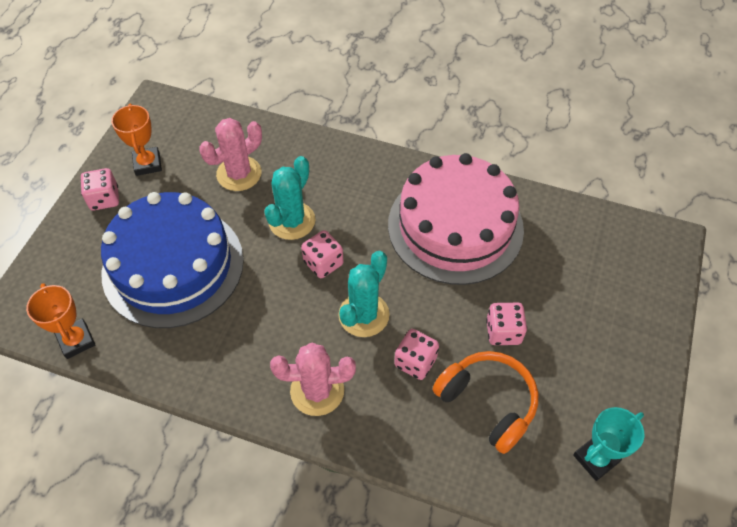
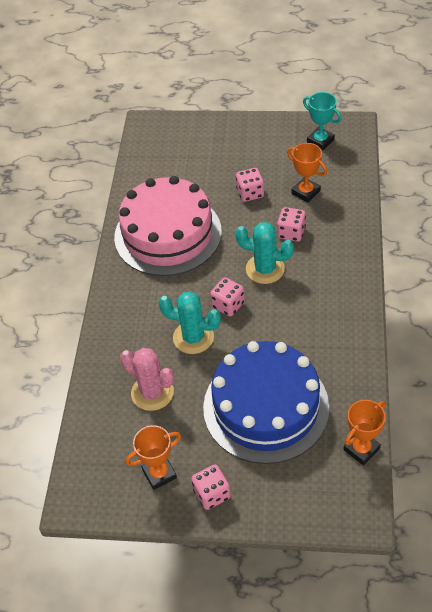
camera: 100 degrees left, 5 degrees down
(317, 391) = (335, 279): pink cactus -> none
(487, 403) = (305, 192): orange headphones -> orange trophy

